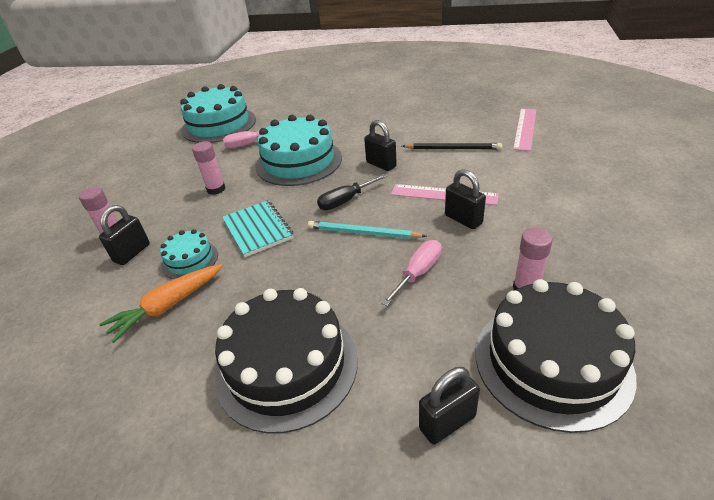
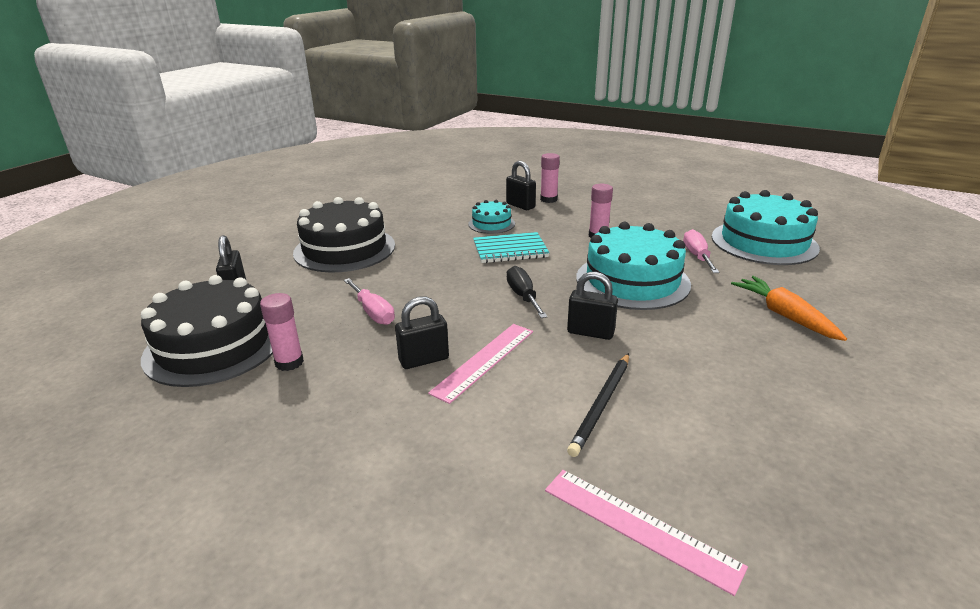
camera: 105 degrees right, 10 degrees down
(168, 306) = (444, 217): orange carrot -> orange carrot (785, 316)
(363, 233) = (458, 296): turquoise pencil -> none
(381, 164) = (590, 332): black padlock -> black padlock turned 45 degrees clockwise

